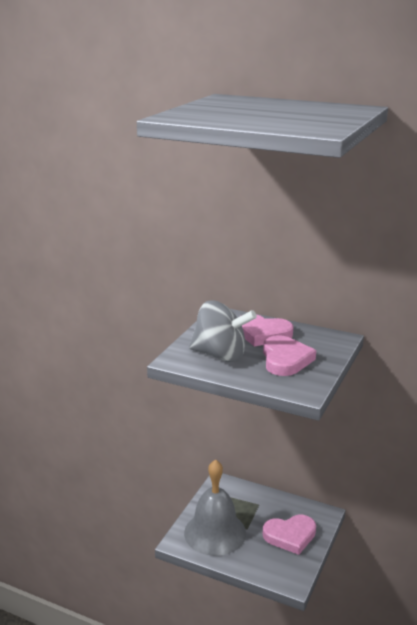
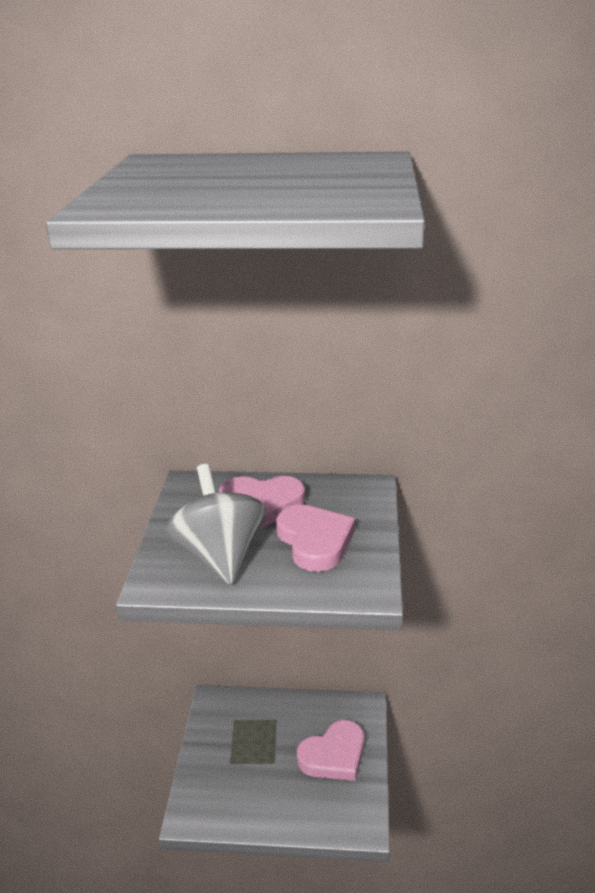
camera: 20 degrees left, 5 degrees up
(215, 532) = (234, 783): grey bell -> none
(220, 355) = (219, 557): grey spinning top -> grey spinning top turned 105 degrees counterclockwise

